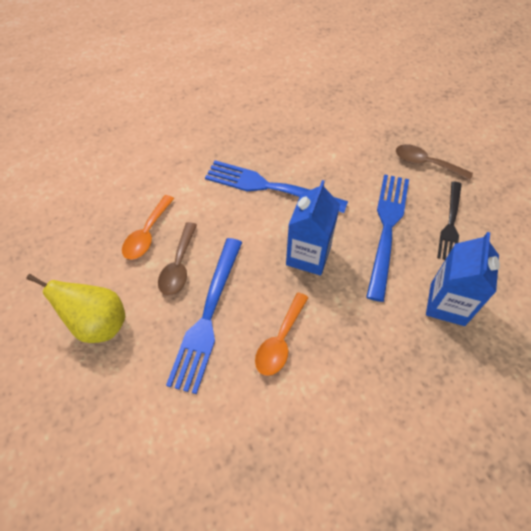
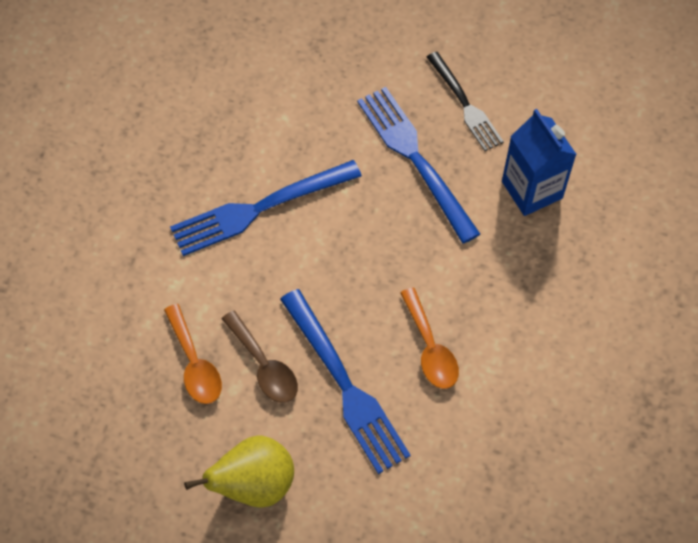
camera: 45 degrees left, 5 degrees up
(308, 255) = (372, 248): blue carton -> none
(426, 163) = (384, 54): brown spoon -> none

